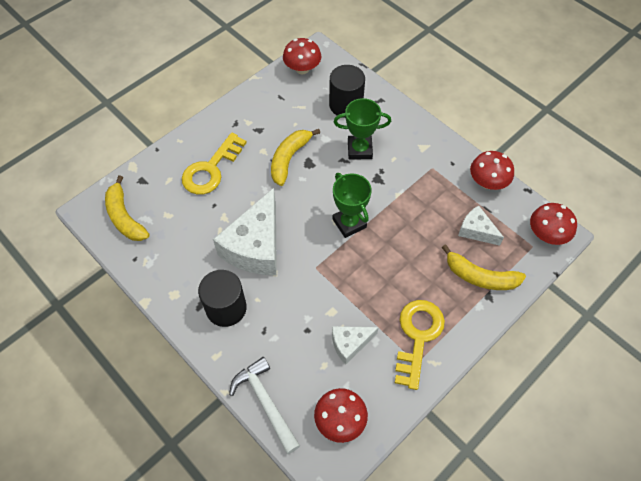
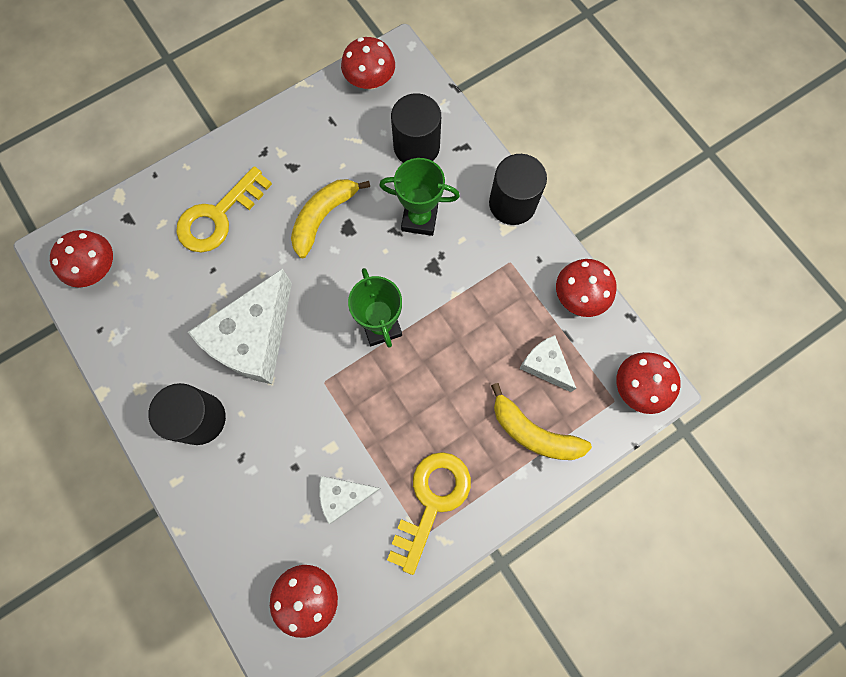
camera: 10 degrees right, 15 degrees up
(125, 217) = (97, 268): yellow banana -> red mushroom
(265, 402) = (223, 554): white hammer -> none
(423, 131) = (512, 203): none -> black cylinder

